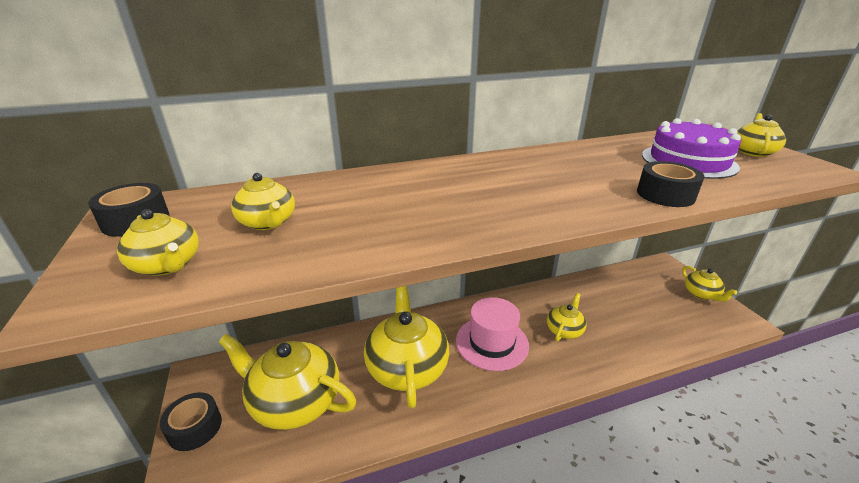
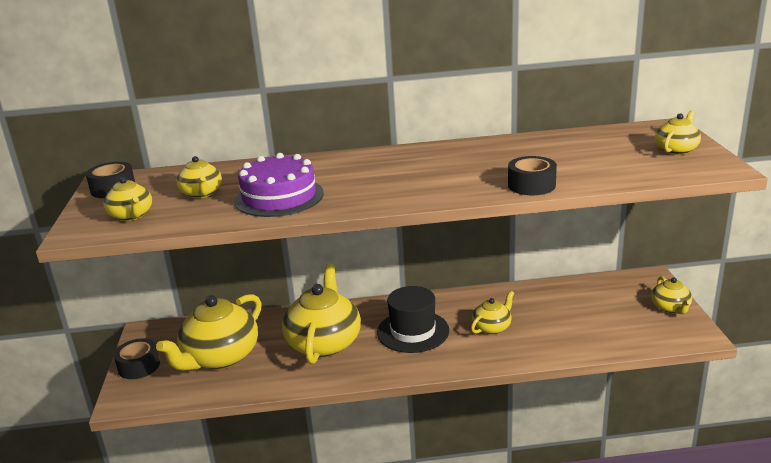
camera: 15 degrees right, 5 degrees down
(294, 401) = (220, 357): yellow teapot -> yellow teapot turned 90 degrees counterclockwise
(492, 342) = (413, 331): pink hat -> black hat
(688, 161) = (595, 157): purple cake -> purple cake (279, 197)

